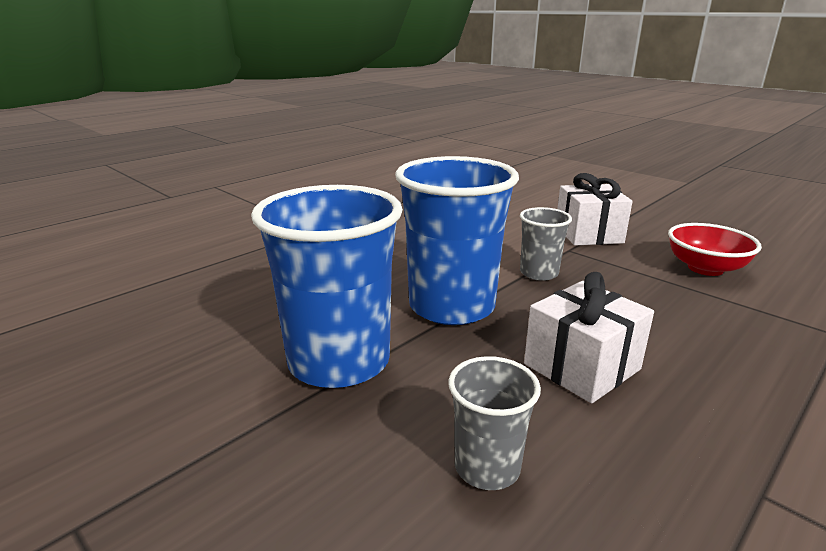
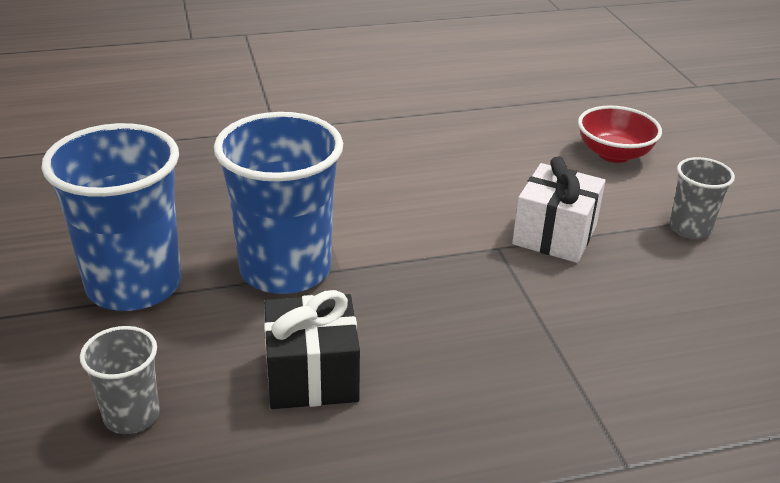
camera: 30 degrees right, 10 degrees up
(539, 273) = (420, 265): grey cup -> grey cup (690, 228)
(582, 367) = (312, 376): white gift -> black gift
(705, 268) = (618, 332): red bowl -> red bowl (614, 154)

